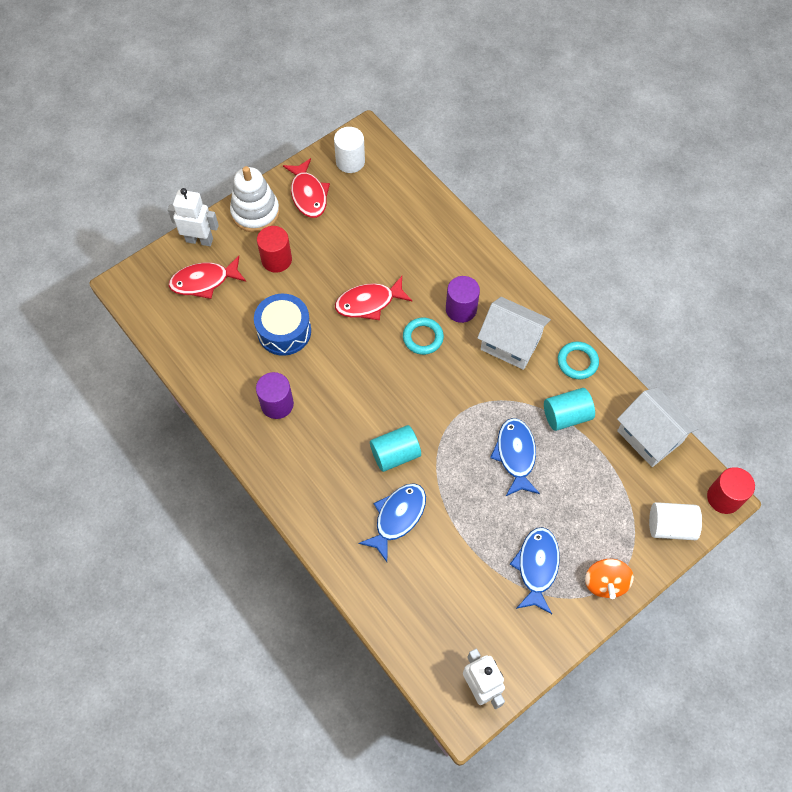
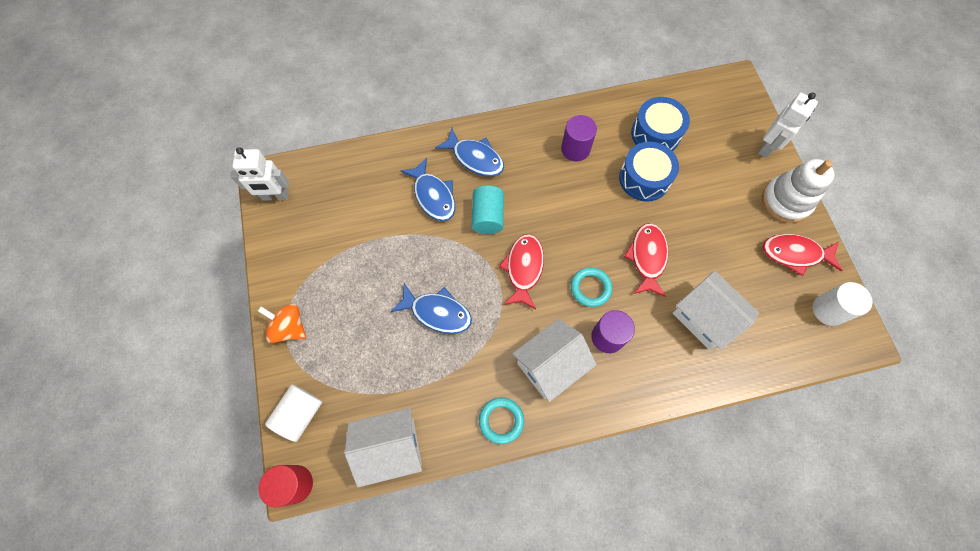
camera: 115 degrees right, 5 degrees up
(204, 281) = (720, 136): red fish -> red fish (523, 269)
(225, 338) = (655, 134): none -> blue drum
(276, 260) = (724, 199): red cylinder -> none
(404, 244) = (704, 318): none -> white house
(537, 567) = (334, 280): blue fish -> blue fish (475, 158)
(566, 415) = (451, 378): turquoise cylinder -> none

